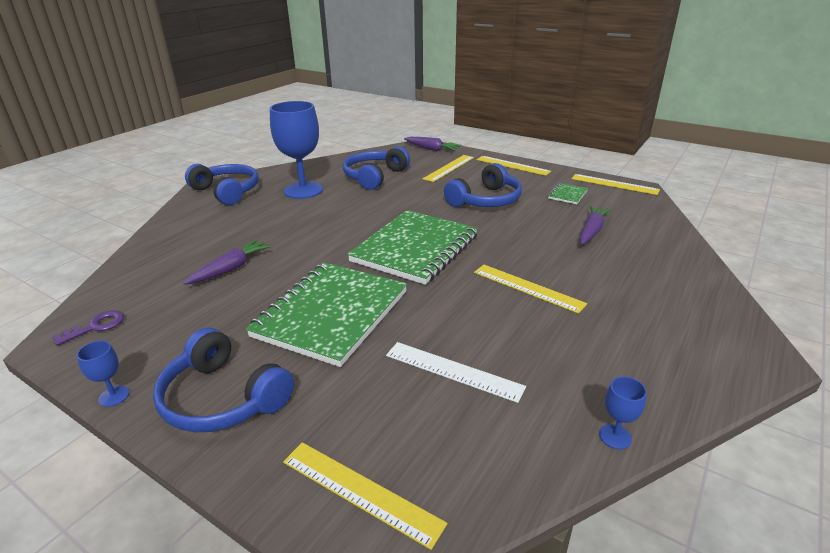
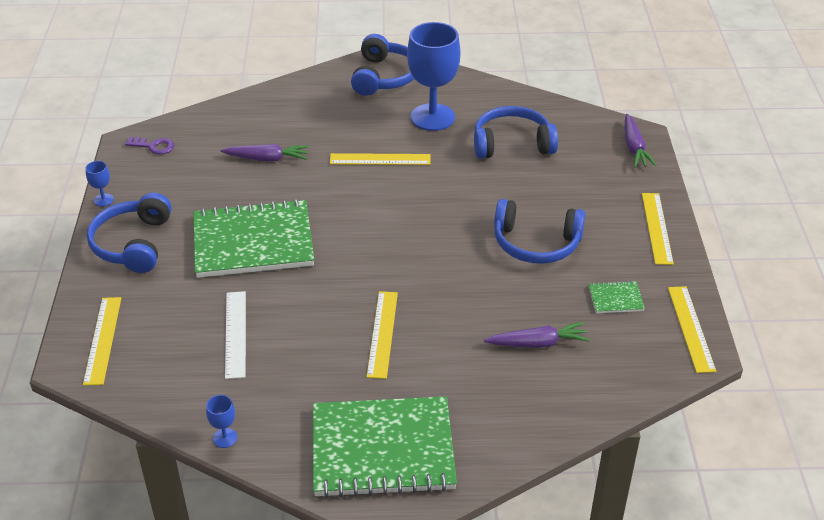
camera: 55 degrees right, 10 degrees up
(415, 249) = (388, 240): green notebook -> green notebook (382, 450)
(449, 168) = (593, 183): yellow ruler -> yellow ruler (380, 159)

